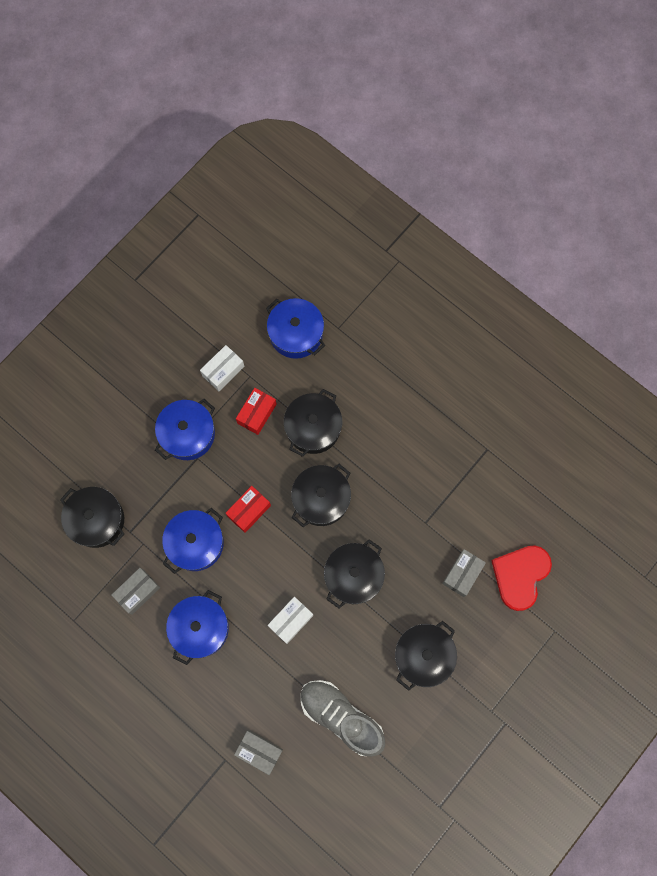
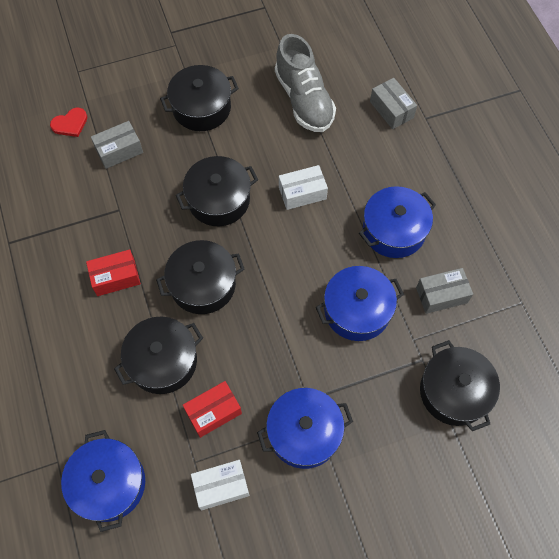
camera: 150 degrees left, 10 degrees down
(249, 511) = (283, 312): red box -> red box (116, 277)
(520, 576) = (70, 124): red heart -> red heart, size x0.53

